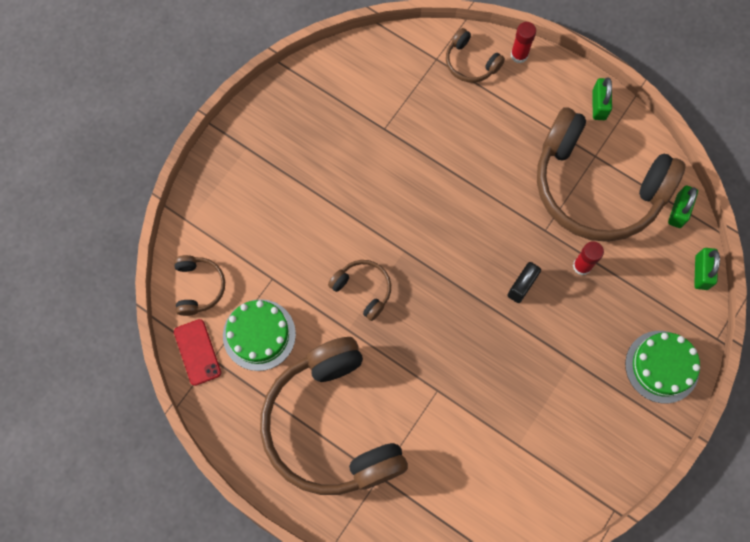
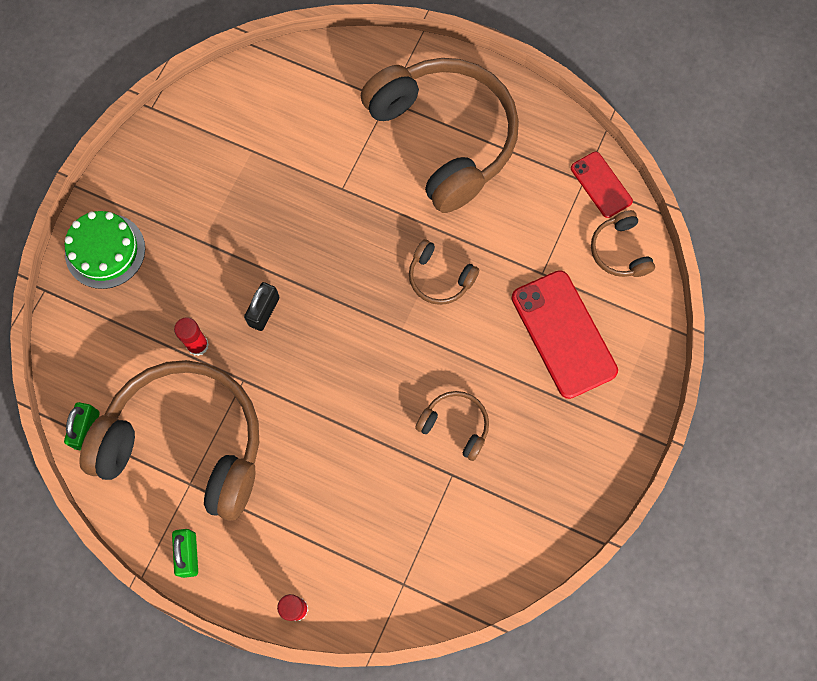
camera: 170 degrees right, 0 degrees up
(259, 334) = (541, 212): green cake -> none
(267, 223) = (563, 334): none -> red phone
(470, 63) = (358, 586): brown headphones -> brown headphones (455, 425)
(701, 272) = (61, 360): green padlock -> none

